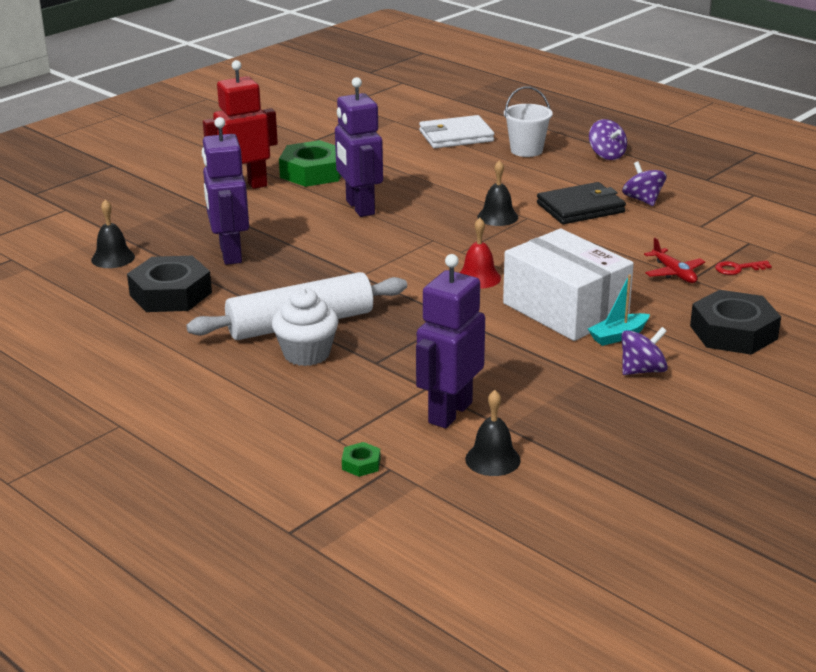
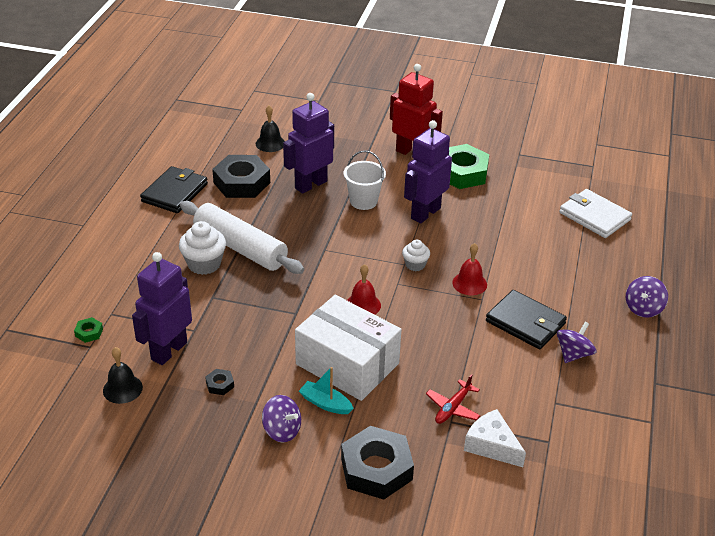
camera: 60 degrees right, 10 degrees up
(133, 342) = (175, 192): none -> black wallet
(440, 235) = (415, 265): none -> white cupcake
(449, 412) = (168, 351): purple robot -> purple robot turned 60 degrees counterclockwise
(497, 217) = (469, 283): black bell -> red bell
(526, 150) = (606, 261): white bucket -> white bucket (363, 201)
(538, 391) = (220, 384): none -> black nut
(565, 309) = (347, 363): white box -> white box turned 75 degrees counterclockwise
(738, 268) = (492, 445): red key -> white cheese

